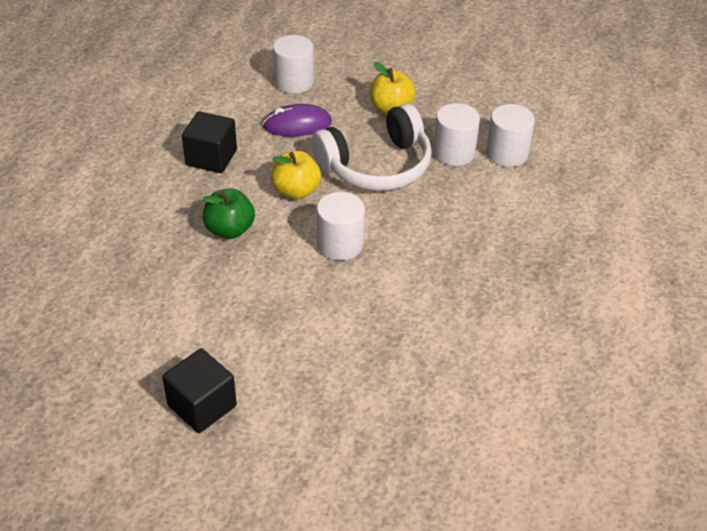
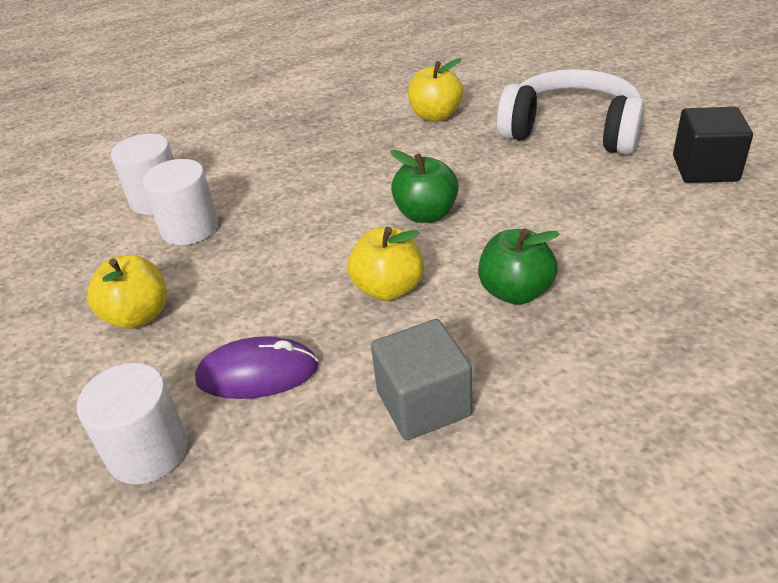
camera: 125 degrees left, 5 degrees down
(211, 158) = (423, 403): black cube -> grey cube
(297, 124) = (257, 373): purple mouse -> purple mouse turned 45 degrees counterclockwise
(340, 244) = (426, 214): white cylinder -> green apple
(376, 166) = (272, 262): white headphones -> white headphones (572, 130)
(459, 333) = (435, 116): none -> yellow apple

